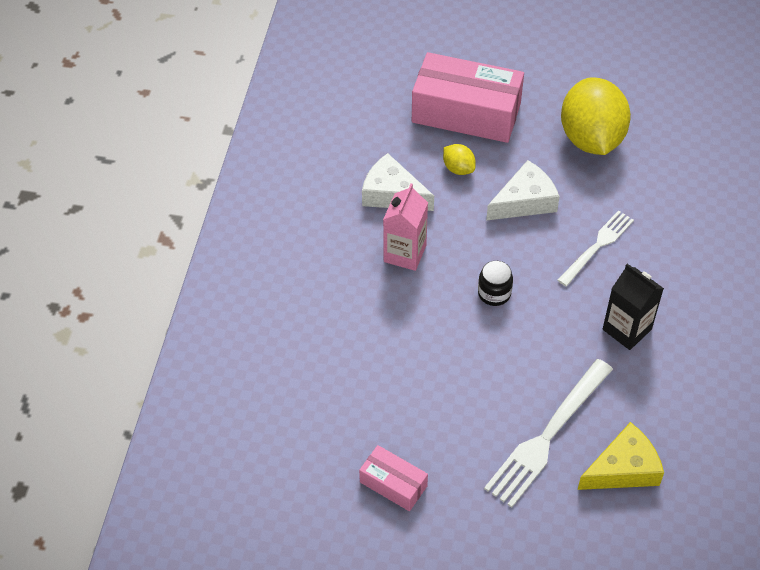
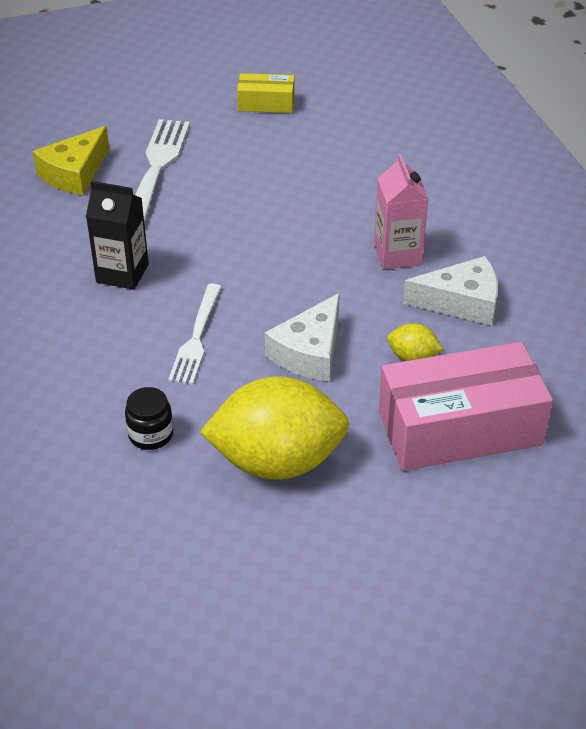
camera: 150 degrees right, 10 degrees down
(393, 484) = (266, 103): pink box -> yellow box
(494, 293) = (279, 254): black jar -> black jar (150, 434)
(591, 138) = (277, 461): yellow lemon -> yellow lemon turned 60 degrees counterclockwise

